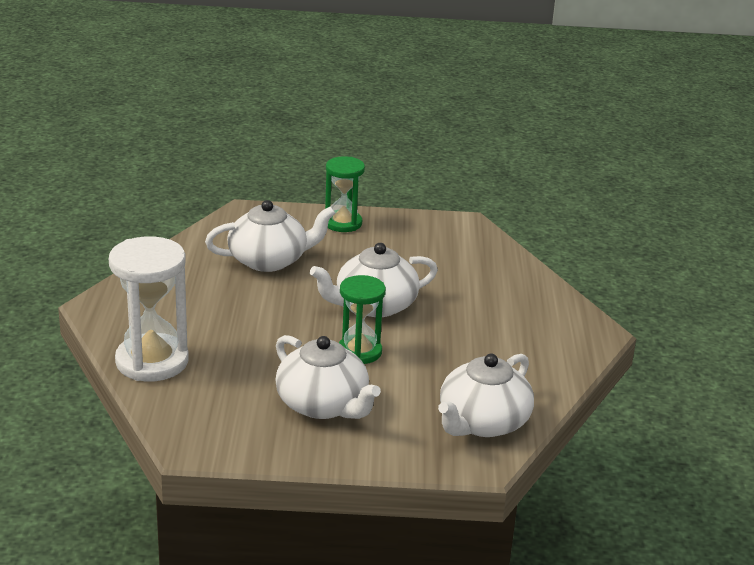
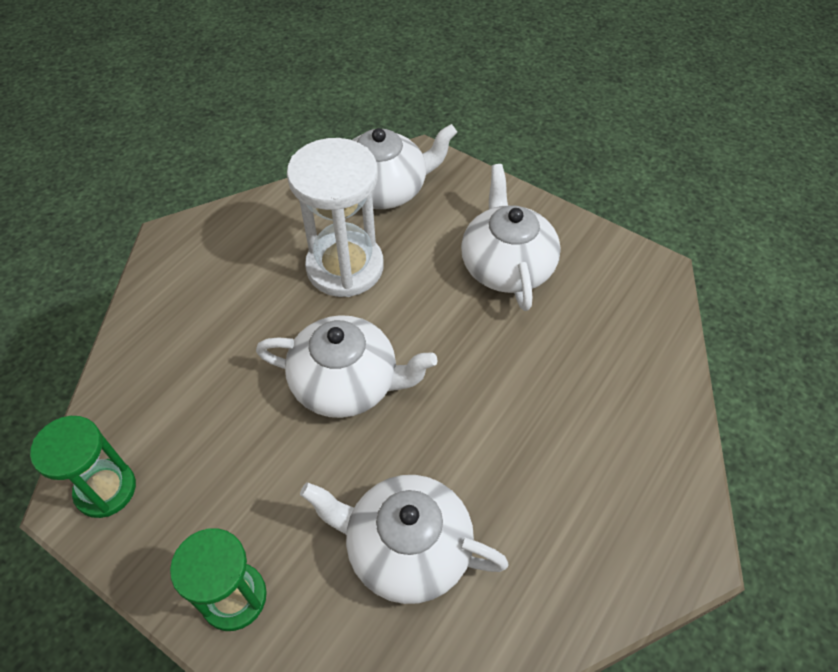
camera: 145 degrees left, 25 degrees up
(152, 361) = (653, 404): white hourglass -> white hourglass (345, 267)
(359, 352) = (421, 317): green hourglass -> green hourglass (105, 489)

